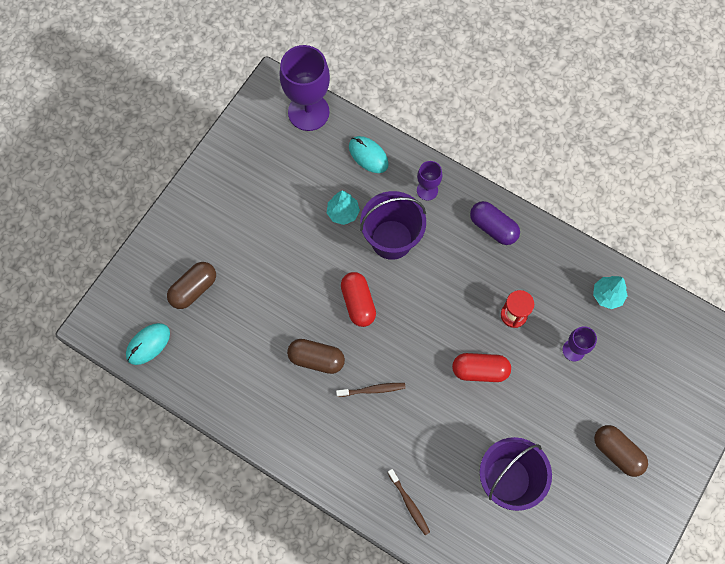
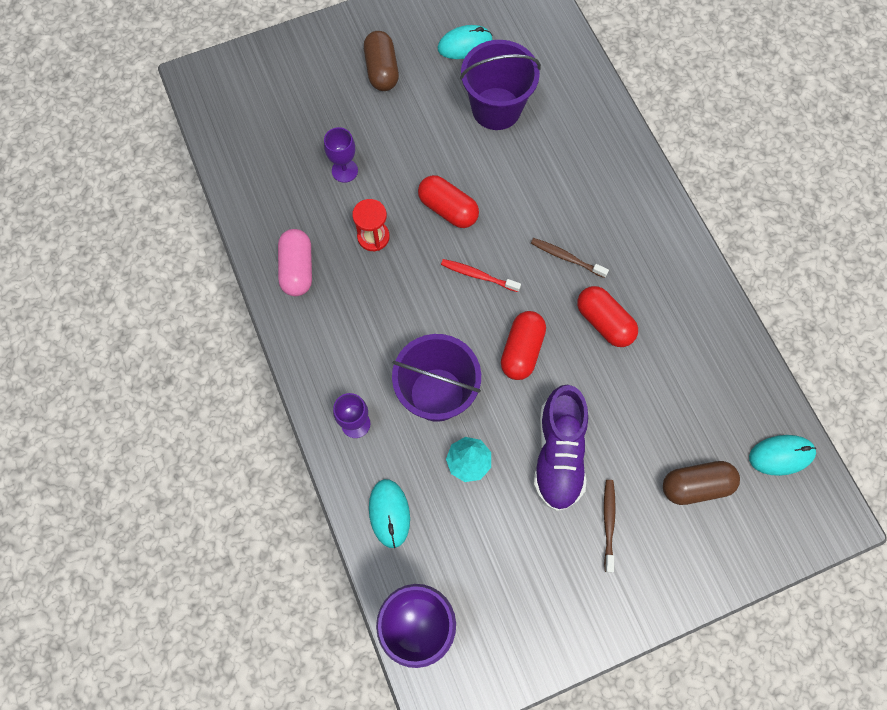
camera: 145 degrees left, 0 degrees up
(291, 253) = (558, 454): none -> purple shoe
(316, 359) = (604, 322): brown capsule -> red capsule
(409, 504) = (600, 143): brown toothbrush -> brown toothbrush (608, 523)
(423, 335) = (478, 275): none -> red toothbrush
(493, 228) = (320, 335): purple capsule -> none
(543, 259) = (297, 269): none -> pink capsule
(575, 523) = (465, 44): none -> turquoise mouse
(607, 295) = (268, 196): turquoise tree -> none

